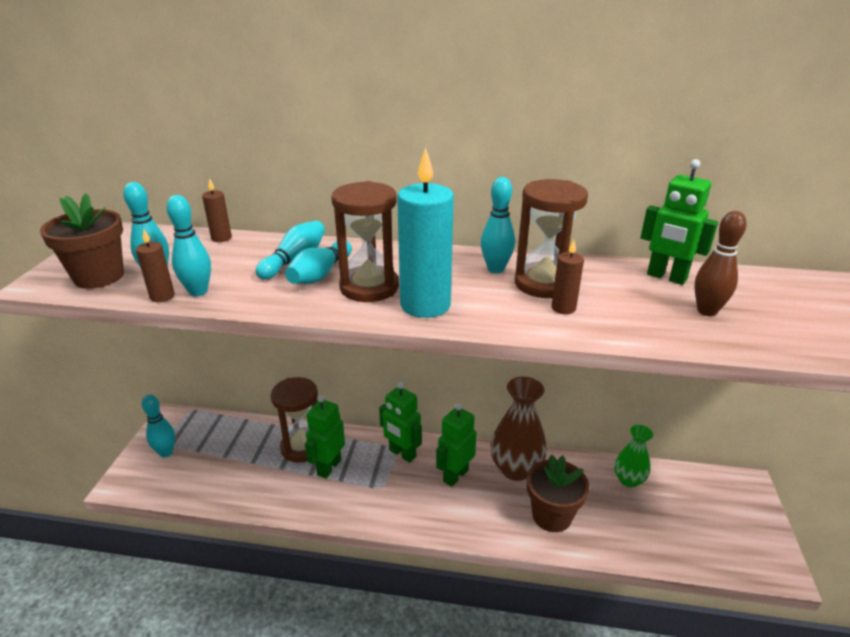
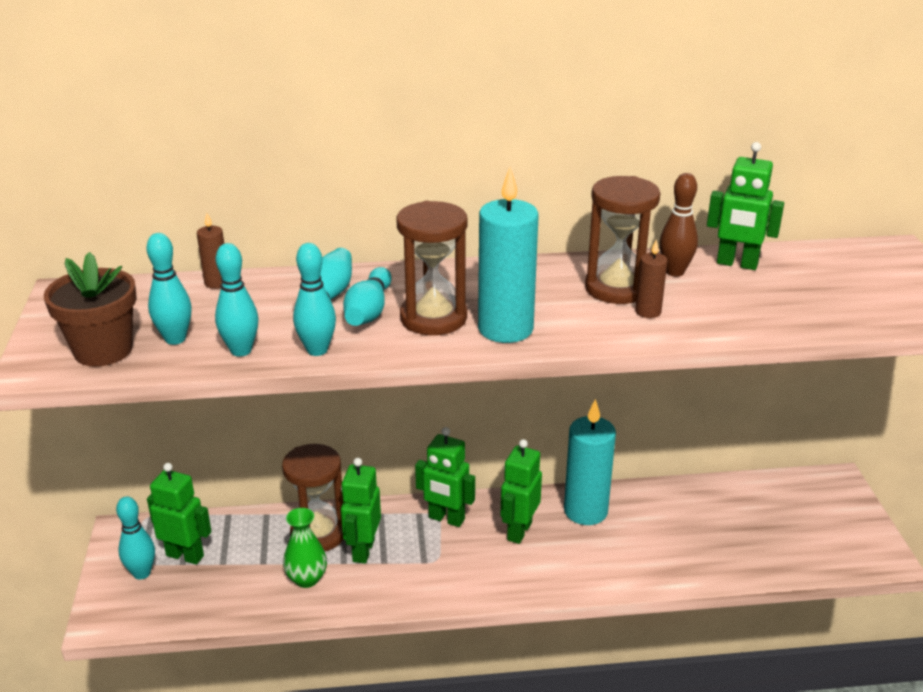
camera: 15 degrees left, 0 degrees up
(162, 296) = (202, 362): brown candle -> none
(202, 445) = (185, 555): none -> green robot
(495, 269) = (559, 278): turquoise bowling pin -> turquoise bowling pin (317, 350)
(515, 469) = (585, 511): brown vase -> turquoise candle
(551, 516) = (641, 552): brown flower pot -> none
(628, 480) = (713, 499): green vase -> green vase (307, 579)
(707, 311) = (786, 295): brown bowling pin -> brown bowling pin (674, 272)

